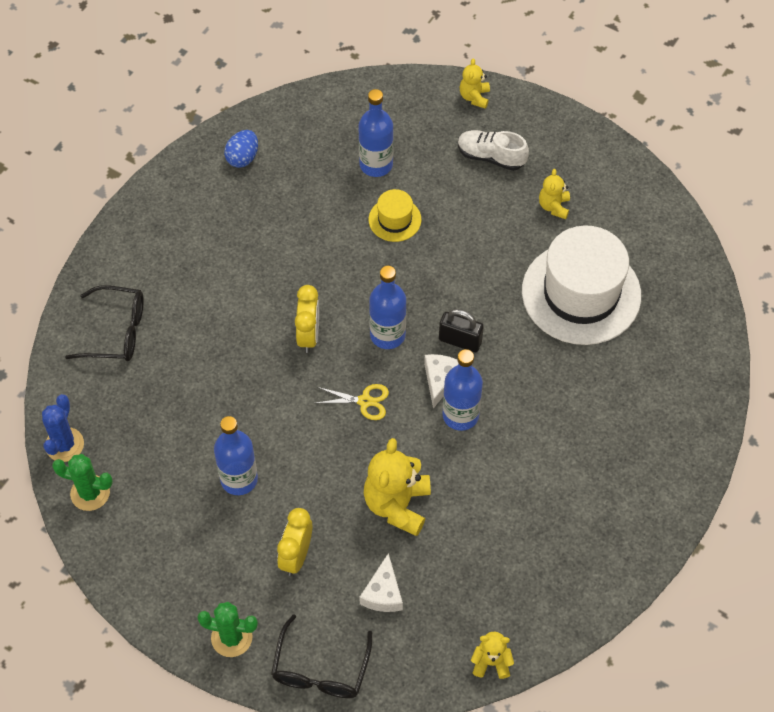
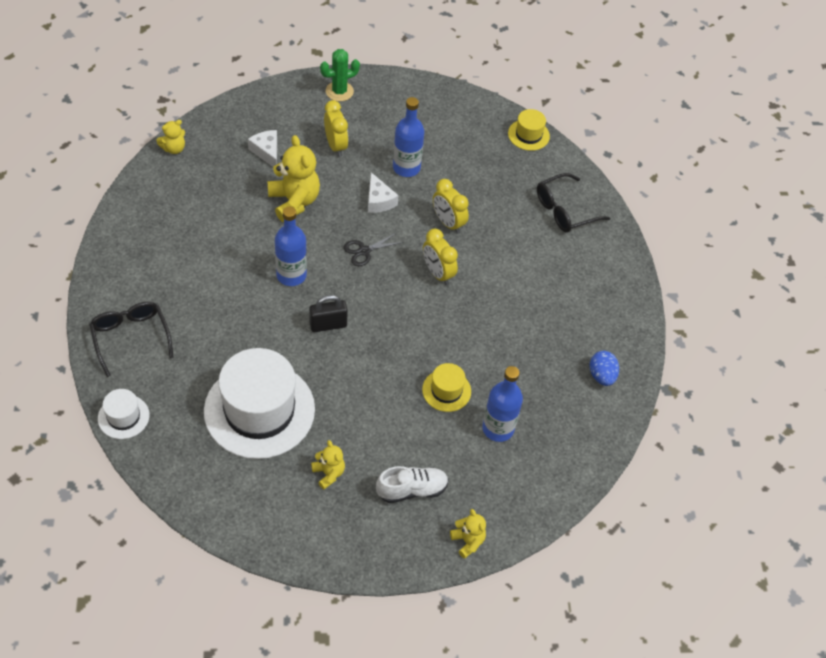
camera: 140 degrees right, 5 degrees down
(64, 445) = (528, 135): blue cactus -> yellow hat
(90, 493) = (488, 119): green cactus -> none
(250, 385) = (448, 223): none -> yellow clock
(320, 668) = (275, 100): black glasses -> black glasses (131, 338)
(364, 401) = (364, 251): yellow scissors -> black scissors
(387, 335) = (383, 302): blue bottle -> none
(440, 380) = (322, 291): white cheese -> white cheese (379, 200)
(714, 355) = (123, 417): none -> white hat

